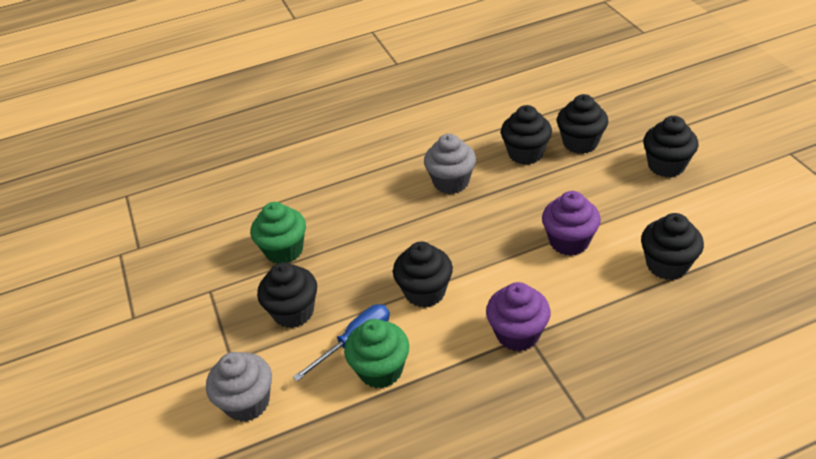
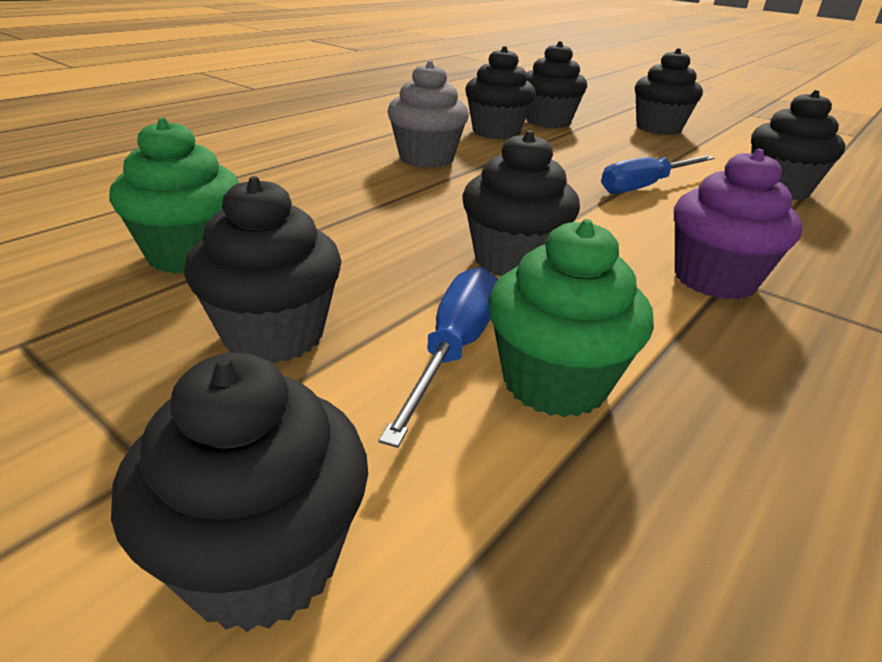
camera: 35 degrees left, 10 degrees down
(247, 402) = (262, 560): grey cupcake -> black cupcake
(569, 241) = (644, 186): purple cupcake -> blue screwdriver

